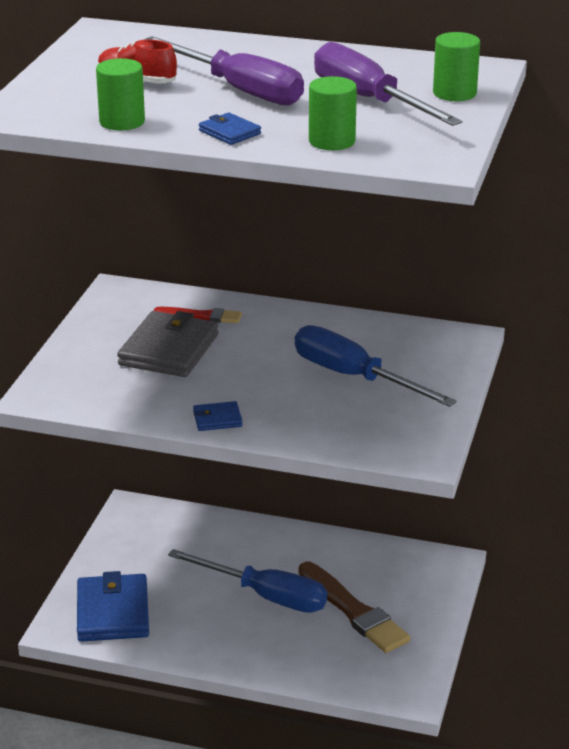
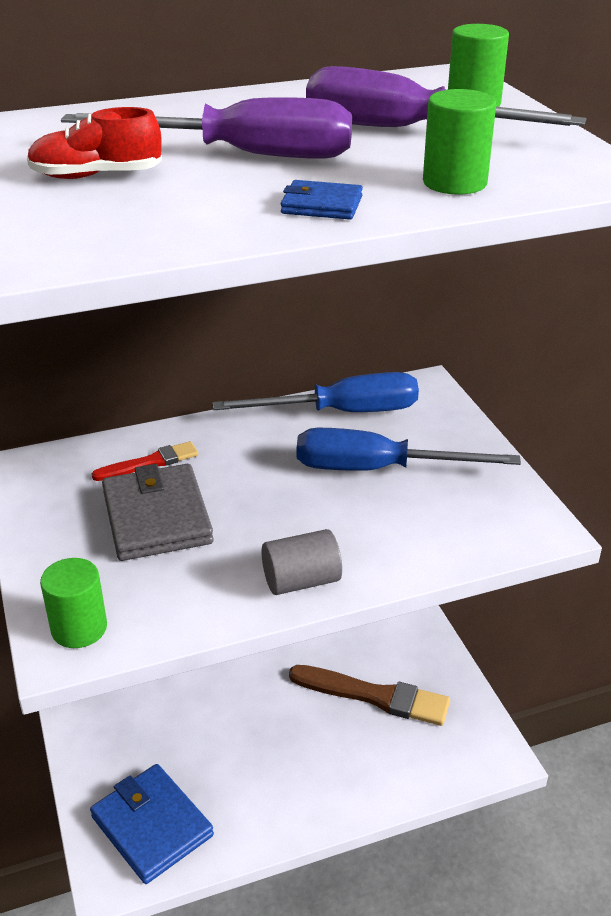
camera: 35 degrees left, 5 degrees up
(122, 122) = (162, 230): green cylinder -> green cylinder (79, 628)
(217, 419) = (301, 581): blue wallet -> grey cylinder
(265, 596) = (284, 722): blue screwdriver -> blue screwdriver (342, 412)

